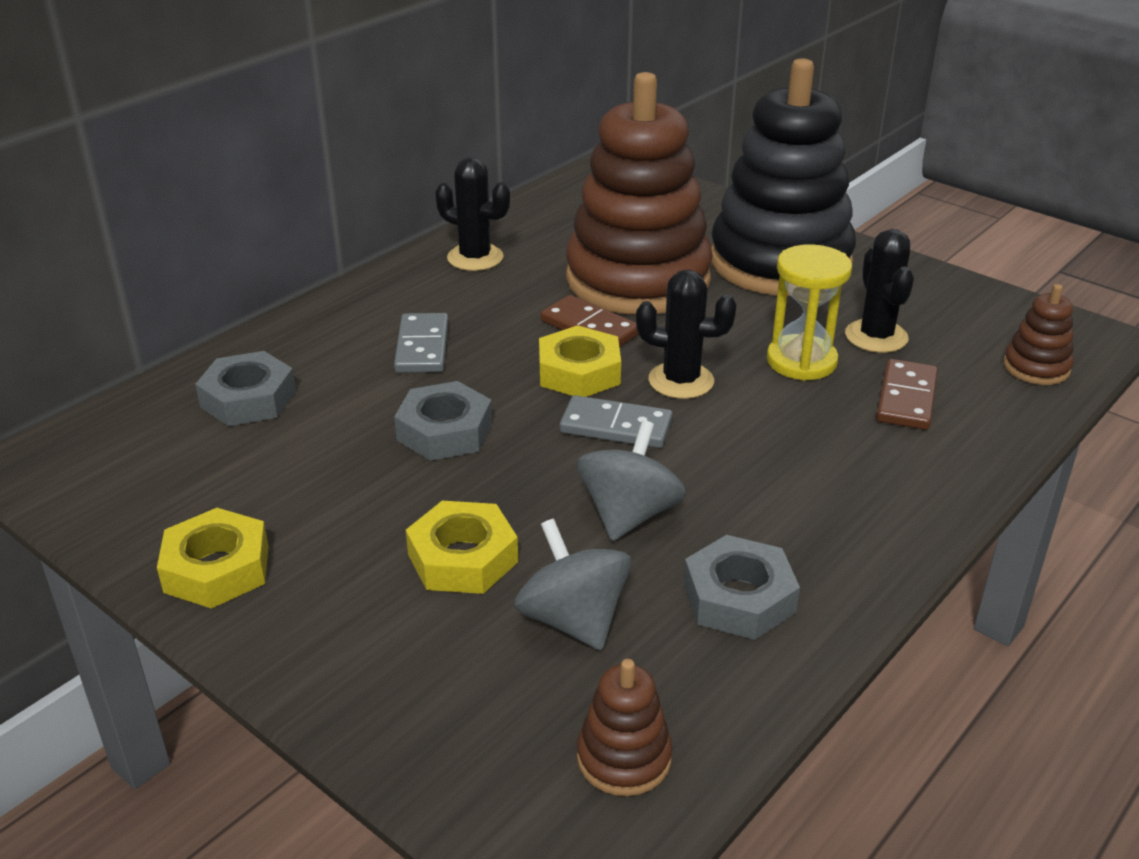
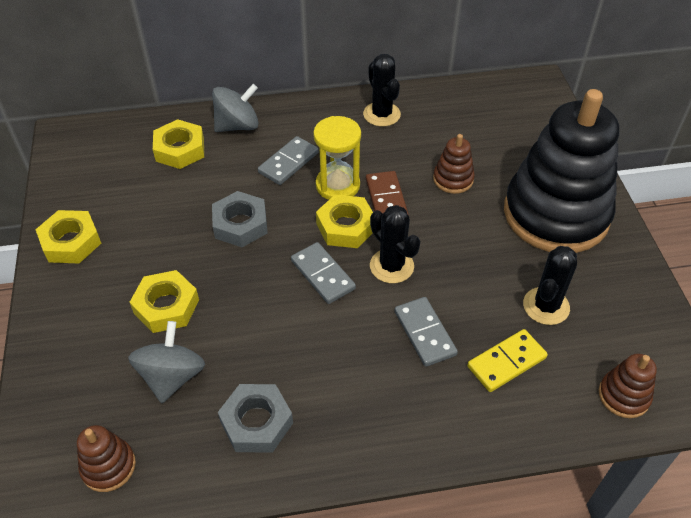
camera: 40 degrees right, 15 degrees up
(248, 399) = (180, 149): grey nut -> yellow nut
(629, 514) = (265, 334): grey spinning top -> grey spinning top (237, 126)
(638, 279) = (453, 179): brown stacking toy -> brown stacking toy, size x0.40
(797, 418) = (425, 333): none -> grey domino
(801, 361) = (476, 295): yellow hourglass -> yellow hourglass (337, 185)
(906, 398) = (506, 362): brown domino -> yellow domino

